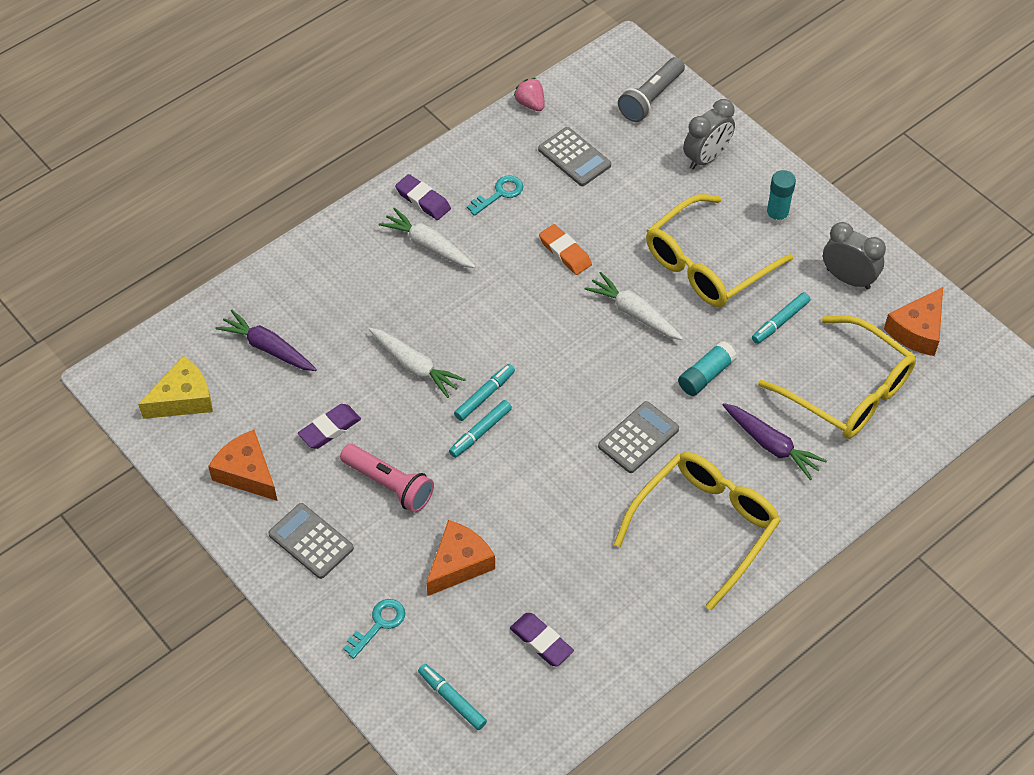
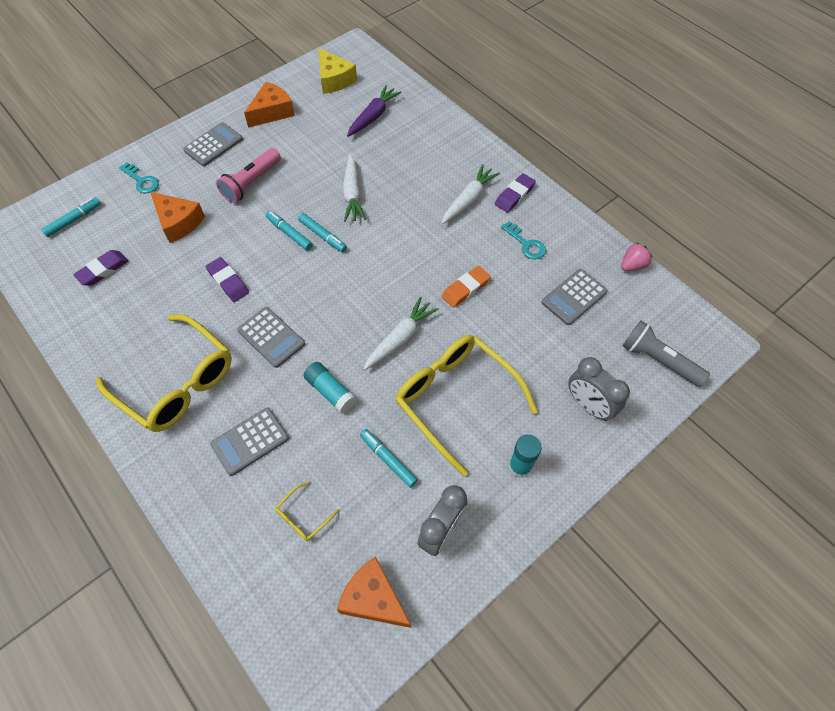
camera: 90 degrees right, 5 degrees up
(330, 429) = (302, 150): purple eraser -> purple eraser (228, 282)
(415, 367) = (352, 194): white carrot -> white carrot turned 45 degrees counterclockwise
(771, 445) = (250, 441): purple carrot -> grey calculator
(847, 390) = (303, 516): yellow glasses -> yellow glasses, size x0.41

